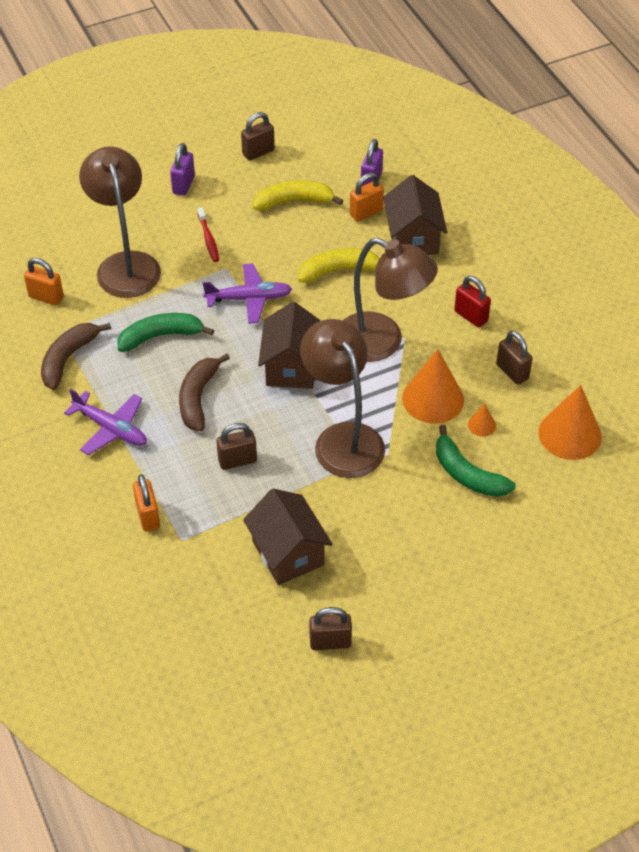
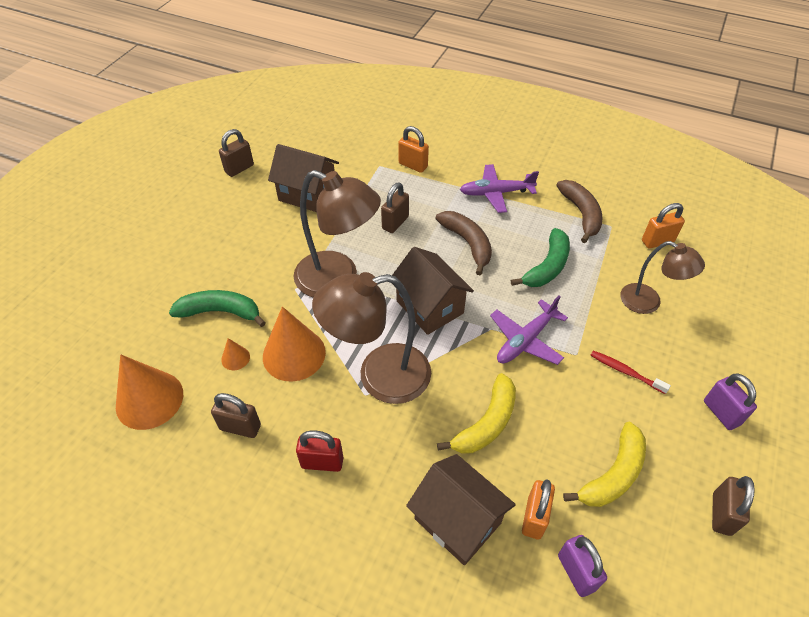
camera: 140 degrees right, 0 degrees up
(126, 264) = (648, 302): brown lamp -> brown lamp, size x0.60

